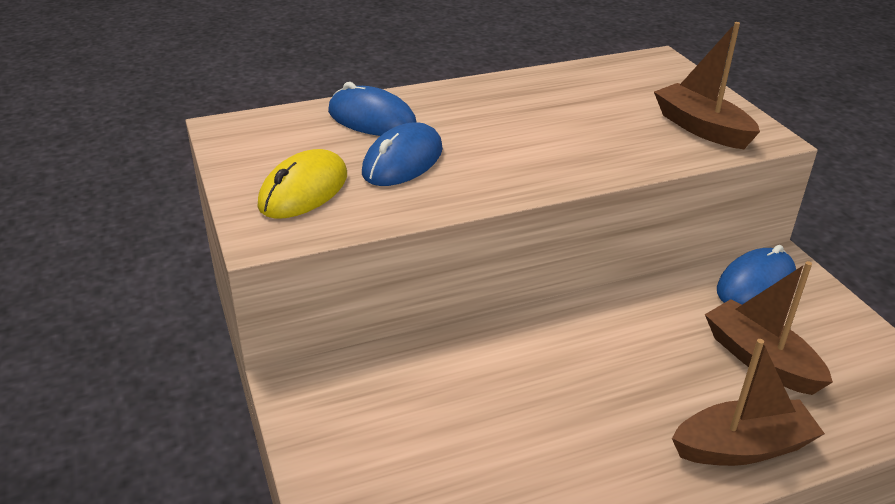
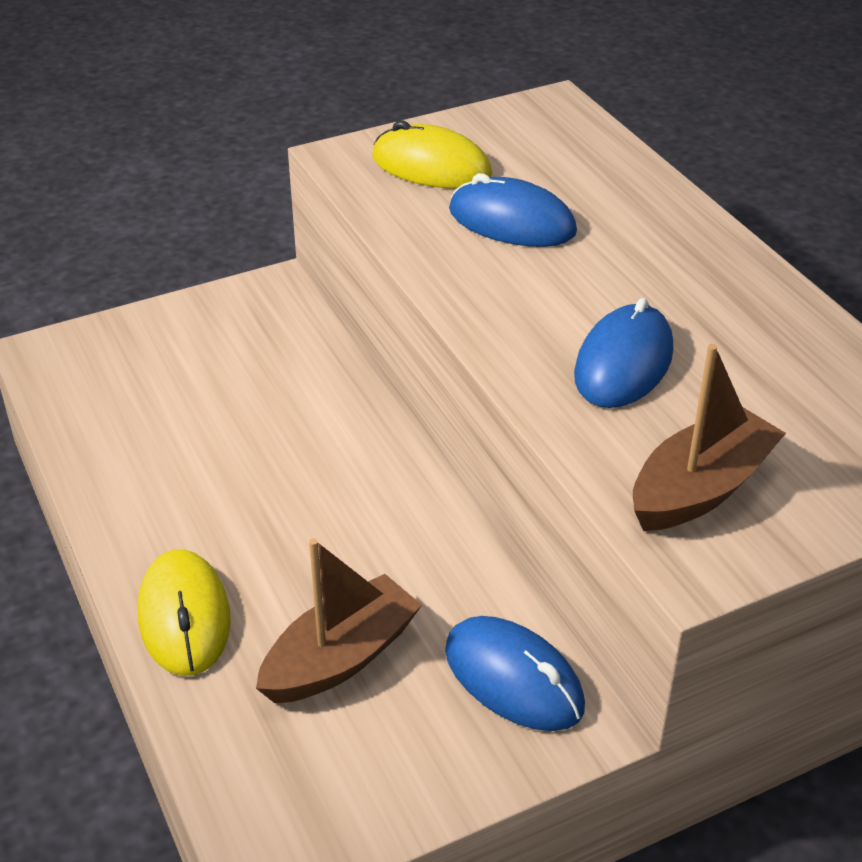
camera: 85 degrees right, 5 degrees up
(372, 119) = (610, 191): blue mouse -> blue mouse (623, 363)
(742, 447) = (184, 617): brown boat -> yellow mouse

